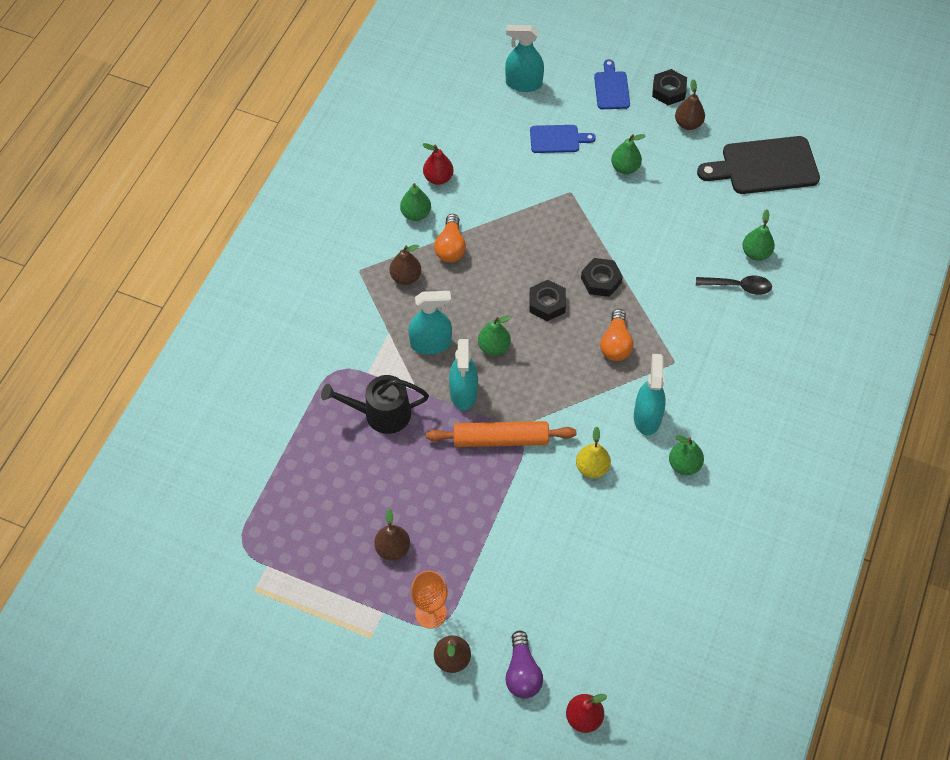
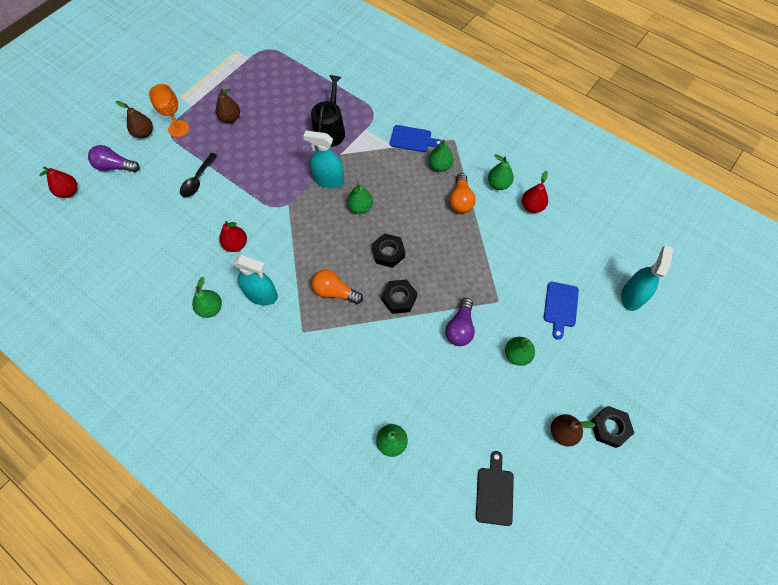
camera: 105 degrees right, 5 degrees up
(406, 277) = (440, 166): brown pear -> green pear
(431, 343) = (376, 169): turquoise spray bottle -> none
(450, 247) = (460, 200): orange light bulb -> orange light bulb turned 105 degrees counterclockwise
(500, 439) = (282, 194): orange rolling pin -> none
(592, 468) = (236, 245): yellow pear -> red pear
(611, 88) = (618, 372): blue cutting board -> blue cutting board (413, 139)
(614, 219) = (460, 328): none -> purple light bulb
(738, 286) = (359, 412): black spoon -> black spoon (198, 180)
(764, 166) = (494, 492): black cutting board -> black cutting board, size x0.55

